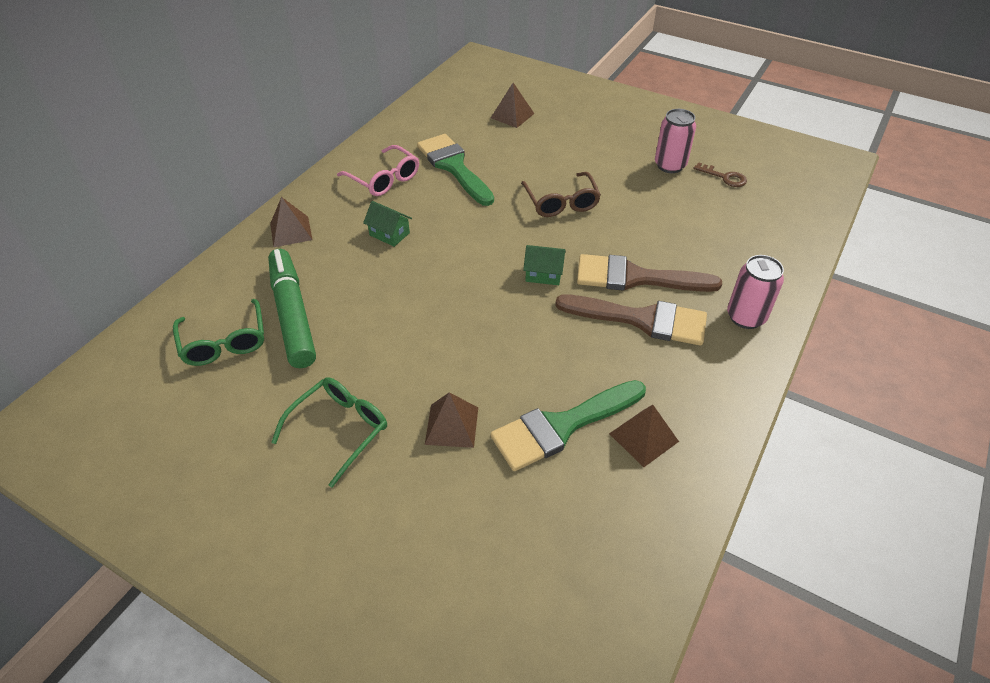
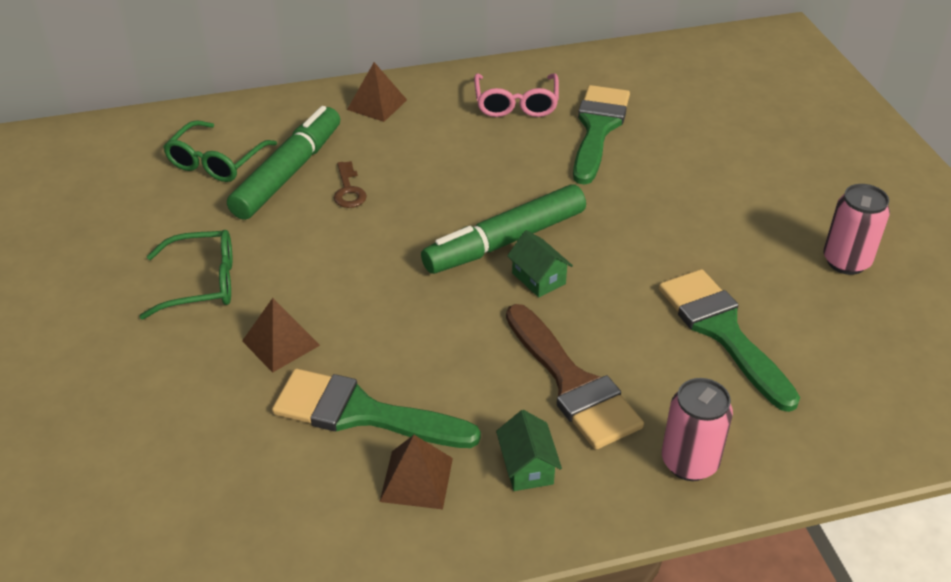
camera: 45 degrees right, 5 degrees down
(389, 234) = (452, 155): green house -> green house (527, 467)
(495, 266) = (505, 241): none -> green marker
(512, 115) = (734, 111): brown pyramid -> none
(561, 202) = (657, 225): brown glasses -> none
(635, 278) = (626, 343): brown brush -> none
(668, 239) = (722, 331): none -> green brush
(724, 177) = (899, 314): brown key -> brown key (348, 190)

